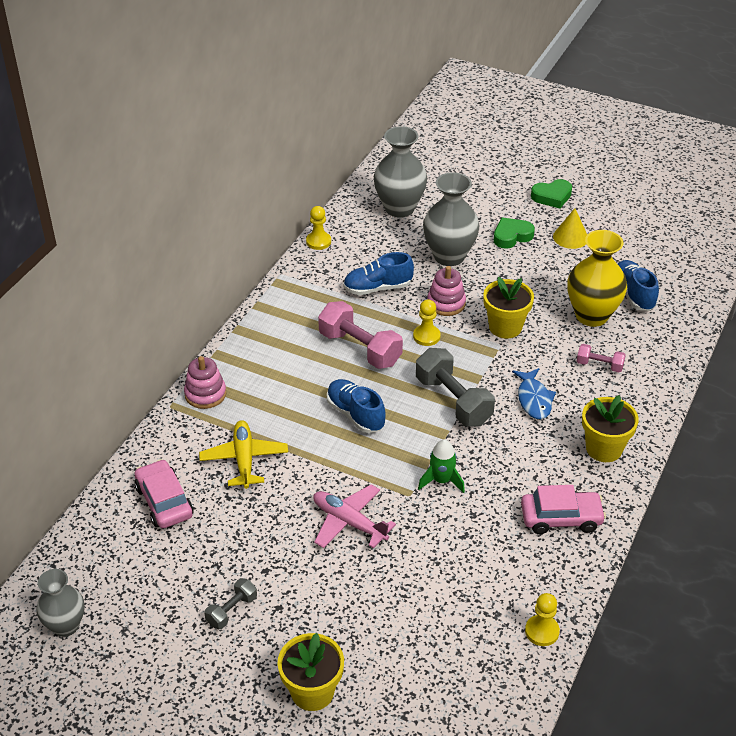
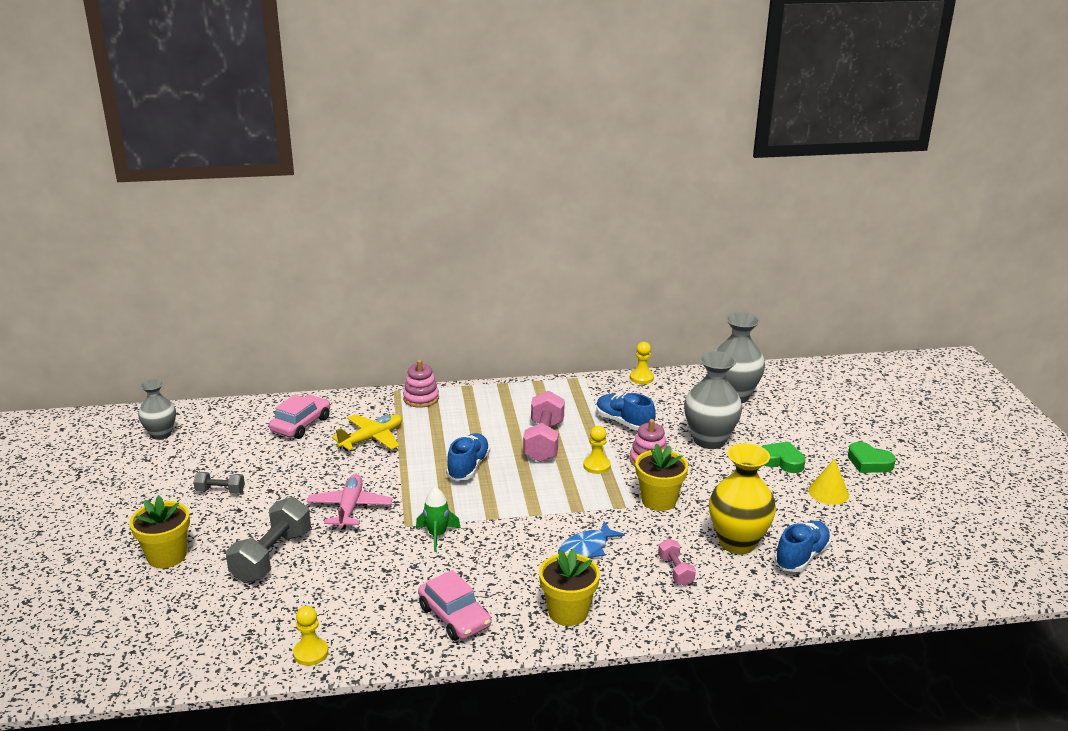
camera: 55 degrees right, 15 degrees down
(453, 401) = (535, 507): grey dumbbell -> grey dumbbell (272, 556)

